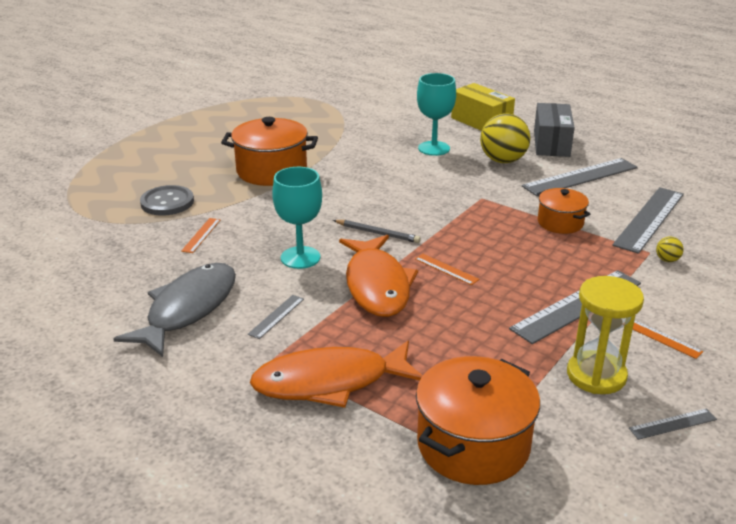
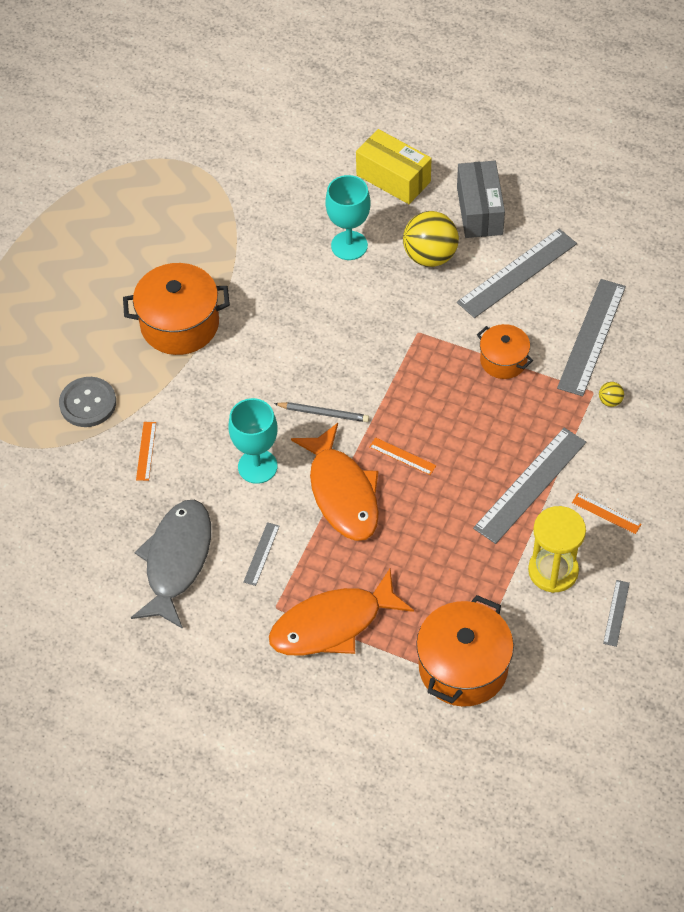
camera: 10 degrees left, 25 degrees up
(672, 424) = (616, 613): grey ruler -> grey ruler turned 45 degrees counterclockwise

